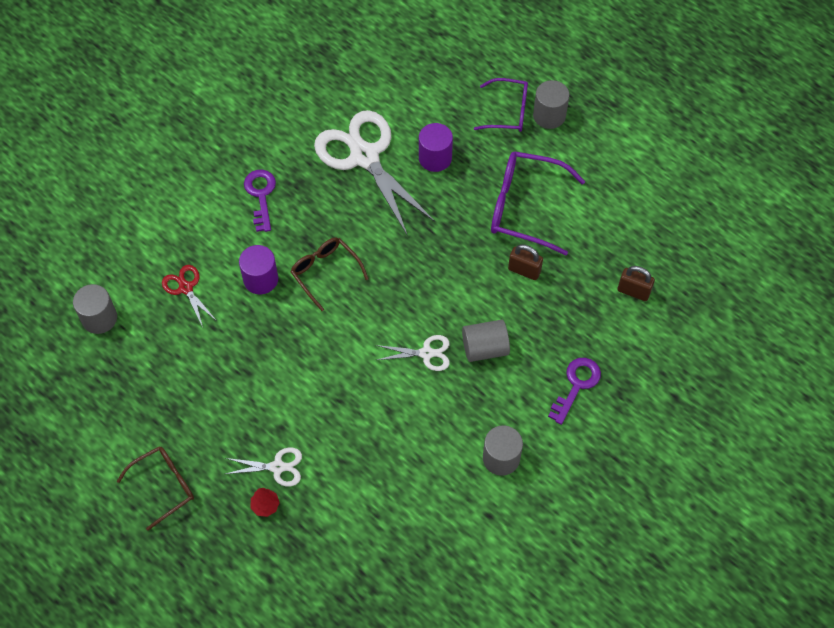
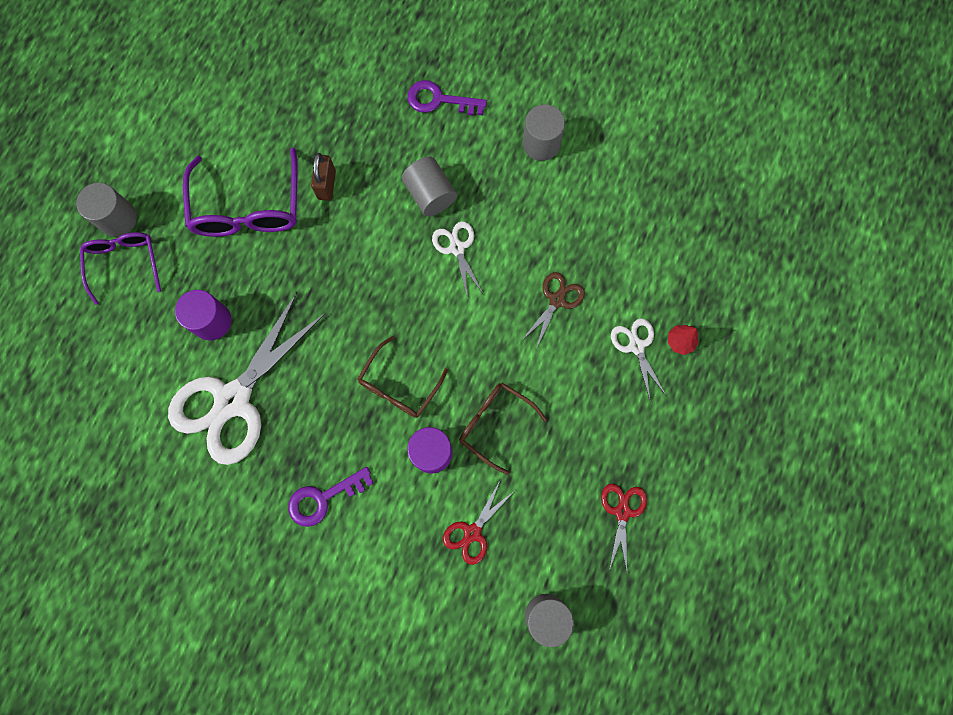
camera: 110 degrees left, 15 degrees up
(147, 402) = (622, 512): none -> red scissors
(164, 486) = (703, 451): brown glasses -> brown glasses (494, 424)
(346, 417) = (557, 300): none -> brown scissors
(633, 291) = (316, 77): brown padlock -> none

